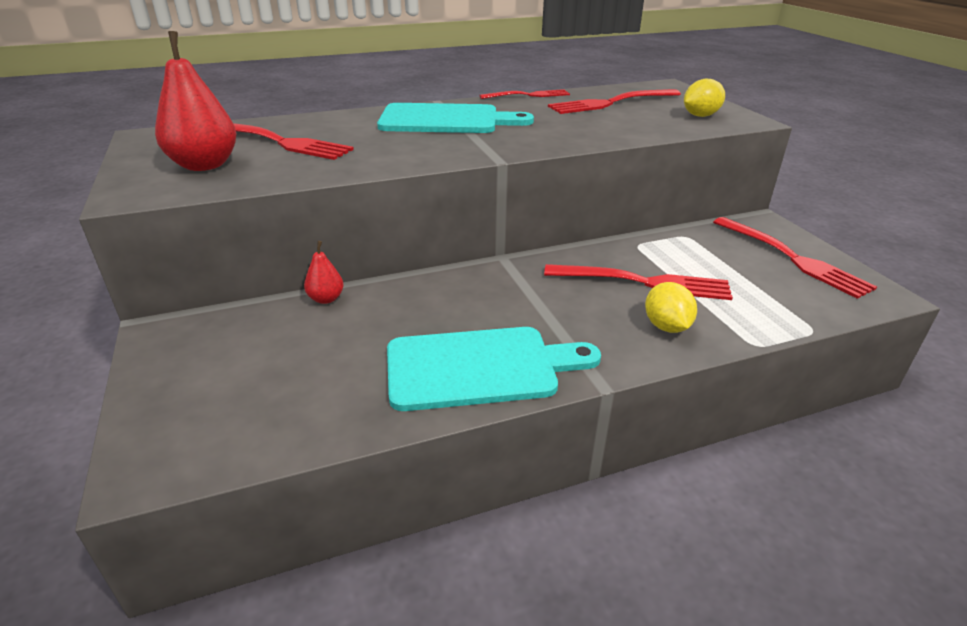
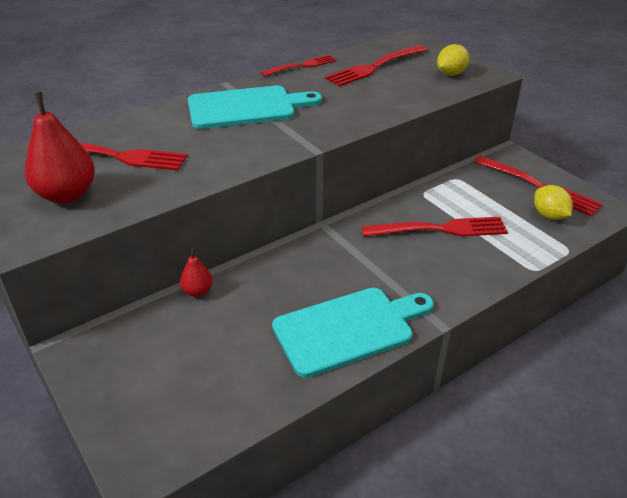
camera: 15 degrees left, 5 degrees up
(666, 326) = (469, 266): yellow lemon -> yellow lemon (549, 215)

